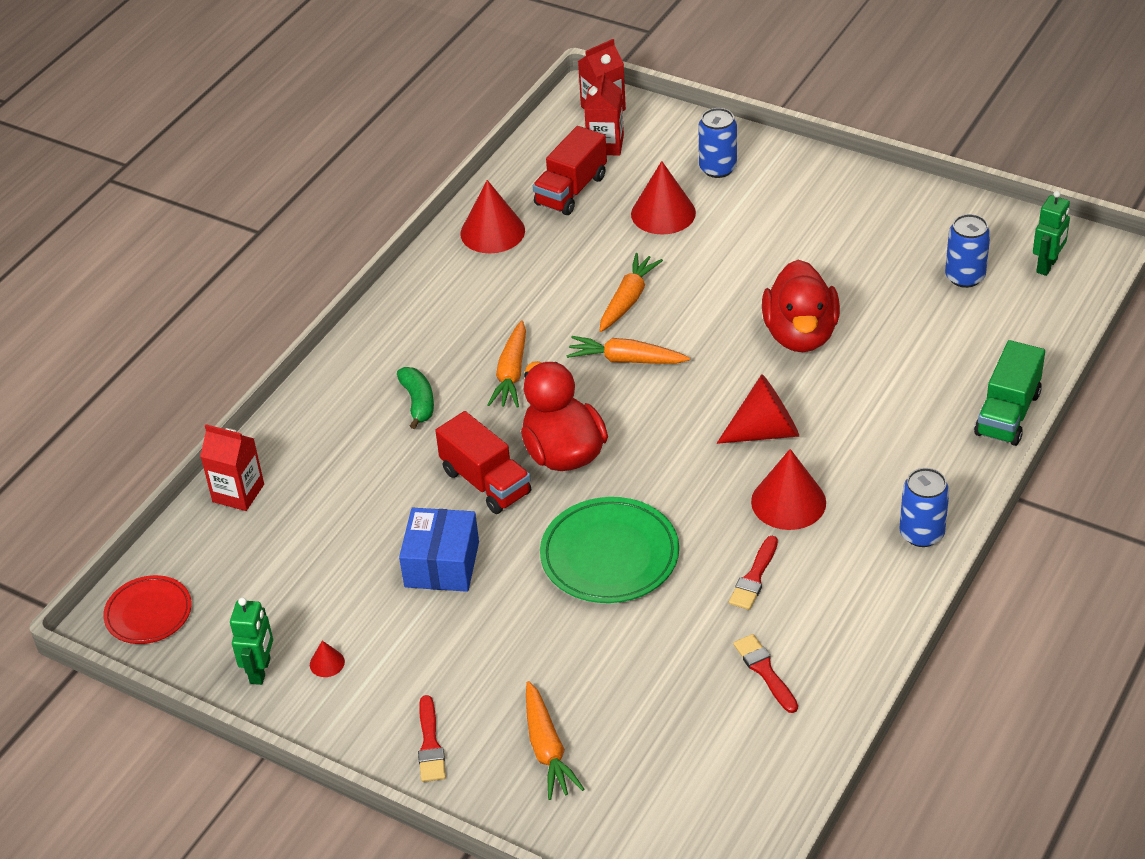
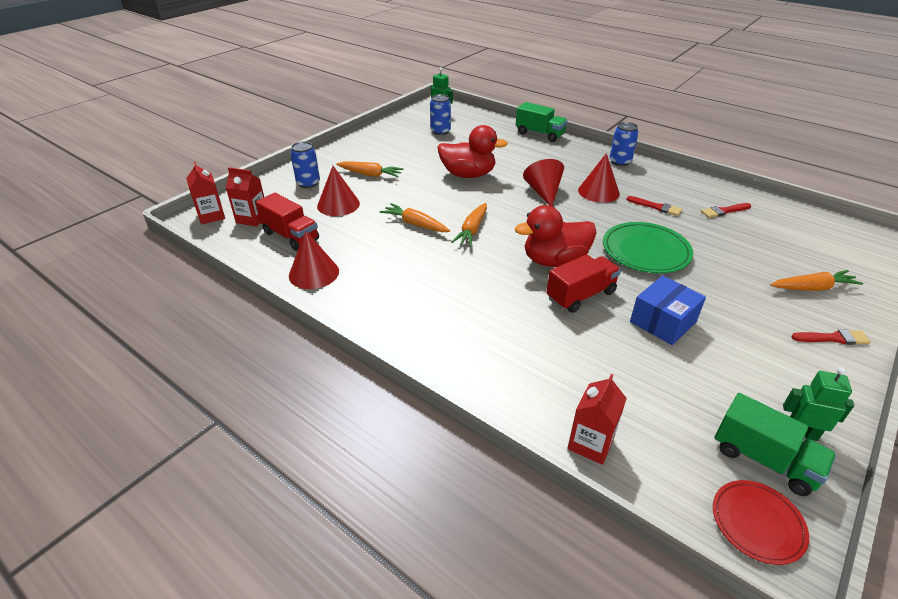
camera: 85 degrees left, 5 degrees down
(223, 631) = (763, 459): none -> green truck
(327, 663) = (777, 389): red cone -> none
(418, 402) = (492, 323): green banana -> none
(441, 564) = (663, 322): blue box -> blue box turned 60 degrees counterclockwise
(511, 373) = (472, 276): orange carrot -> orange carrot (370, 175)

